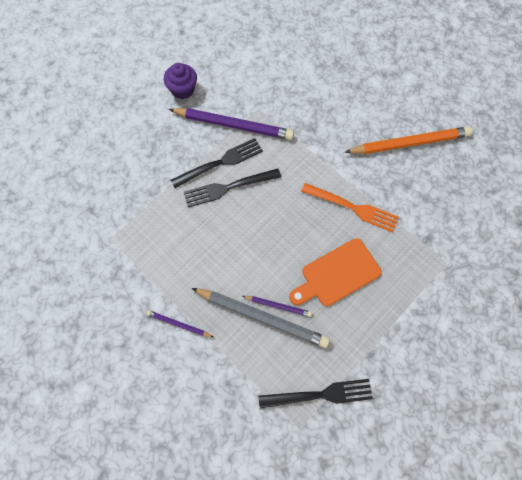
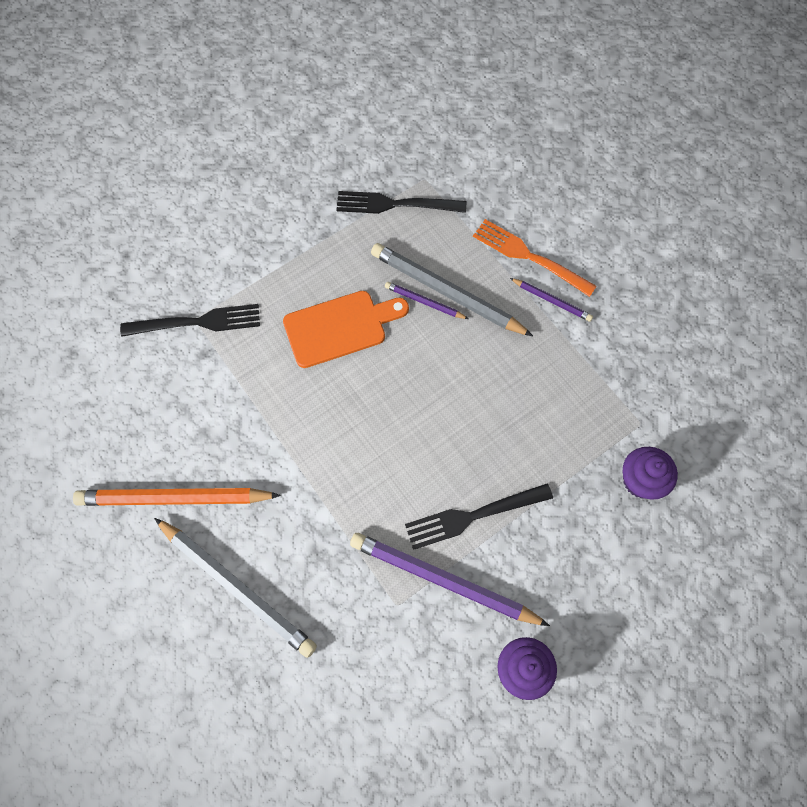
camera: 170 degrees left, 0 degrees up
(112, 201) = (641, 480): none -> purple cupcake
(228, 187) = (466, 472): black fork -> black fork (197, 322)
(353, 103) = (237, 587): none -> grey pencil
(353, 208) = (293, 412): orange fork -> orange fork (529, 257)

